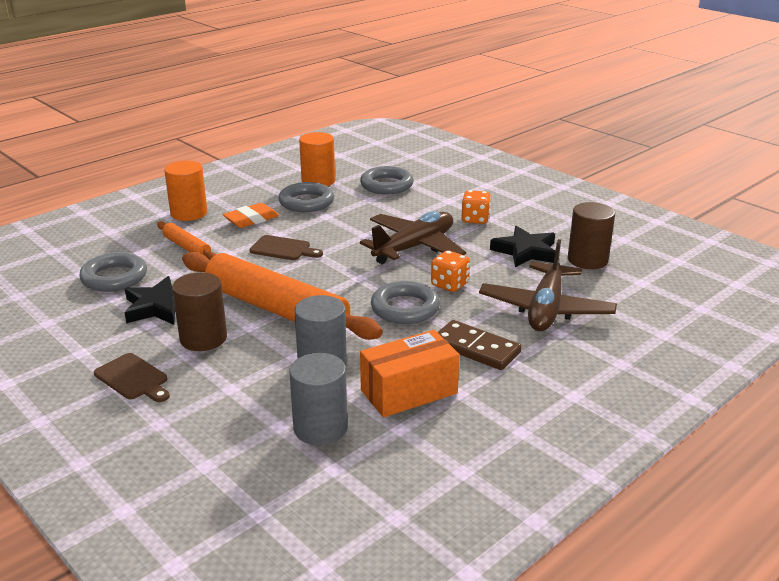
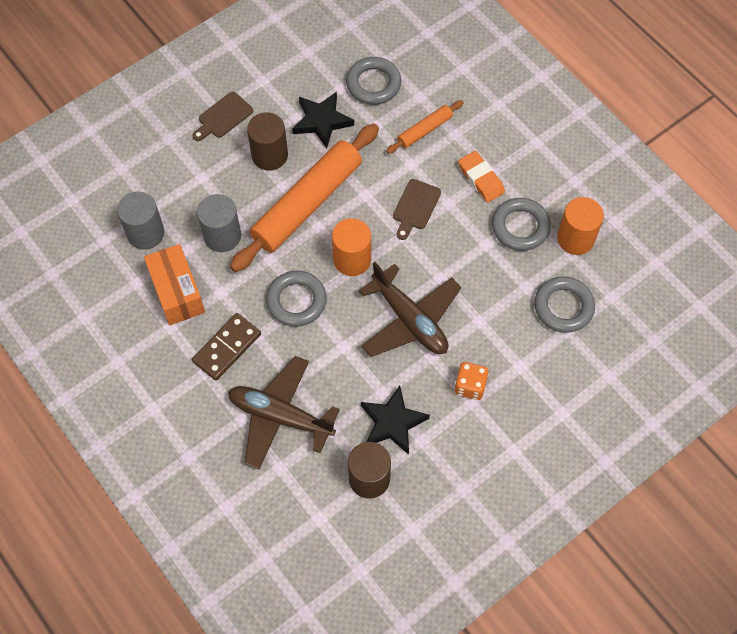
camera: 95 degrees right, 35 degrees up
(189, 213) = (498, 125): orange cylinder -> orange cylinder (352, 259)
(449, 285) = (333, 342): orange dice -> none

